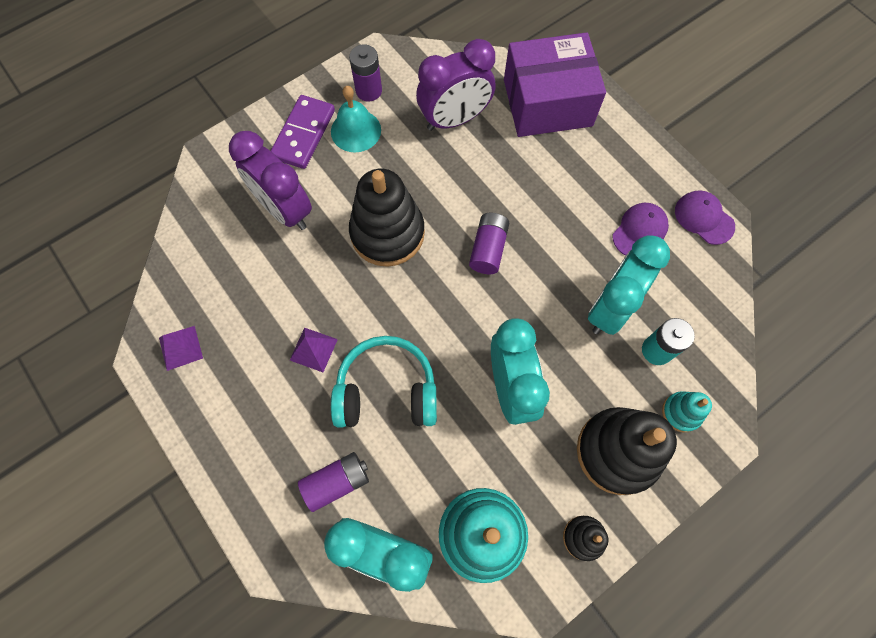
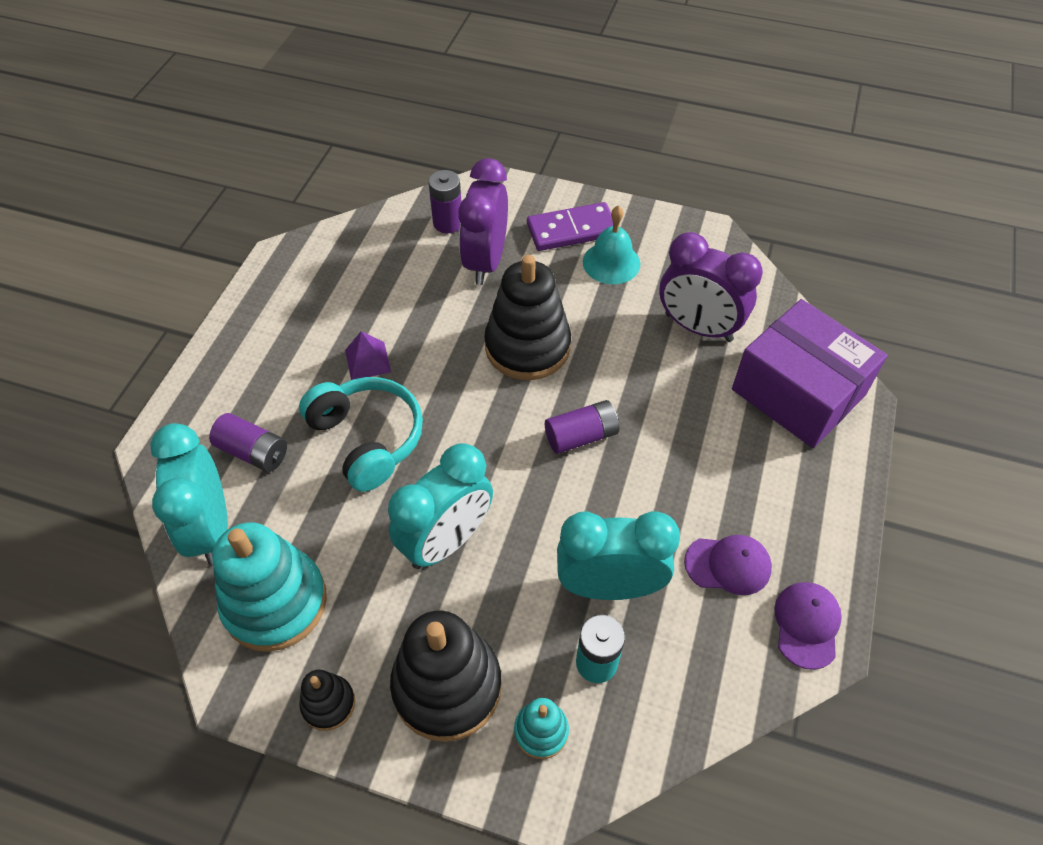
camera: 55 degrees right, 15 degrees down
(180, 348) = (302, 272): purple pyramid -> none
(369, 91) = (662, 247): purple battery -> purple battery (448, 223)

